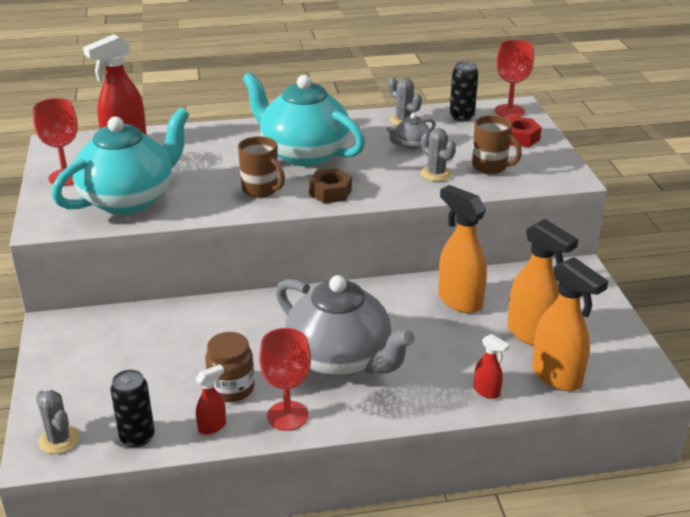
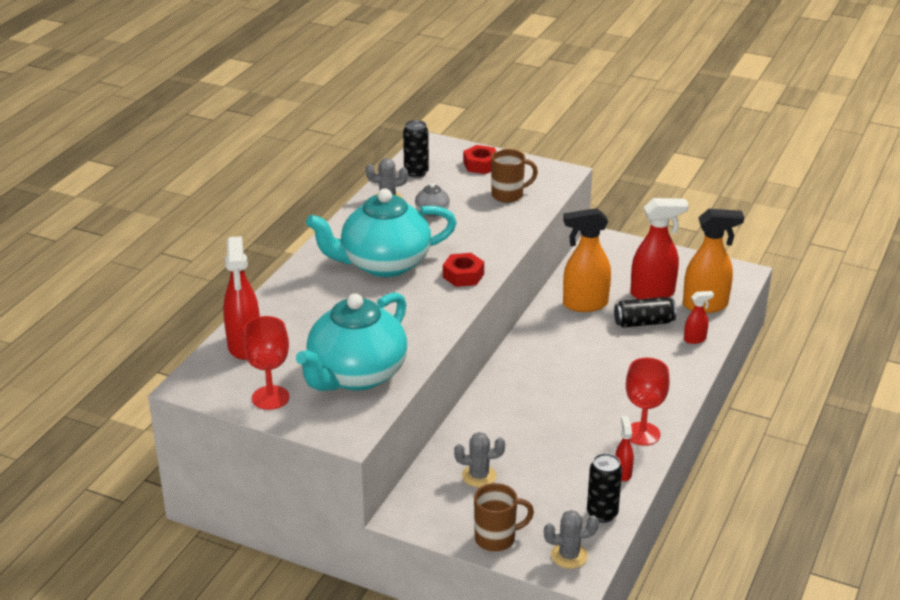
camera: 55 degrees left, 0 degrees up
(129, 199) = (356, 375): turquoise teapot -> turquoise teapot turned 135 degrees counterclockwise
(231, 388) = (586, 448): brown jar -> none
(261, 190) = (421, 305): brown mug -> brown mug (496, 538)
(330, 192) = (463, 275): brown nut -> red nut
(340, 359) = (600, 385): grey teapot -> none
(436, 173) = (490, 220): grey cactus -> grey cactus (479, 476)
(474, 347) = (644, 323): none -> black can
(509, 111) = (434, 150): red goblet -> none
(531, 334) = (653, 294): orange spray bottle -> red spray bottle

